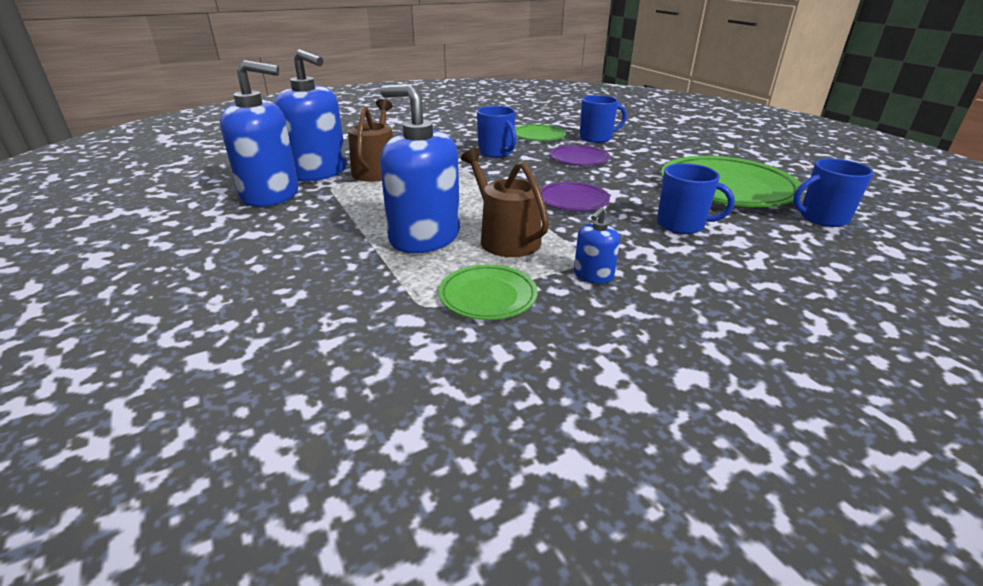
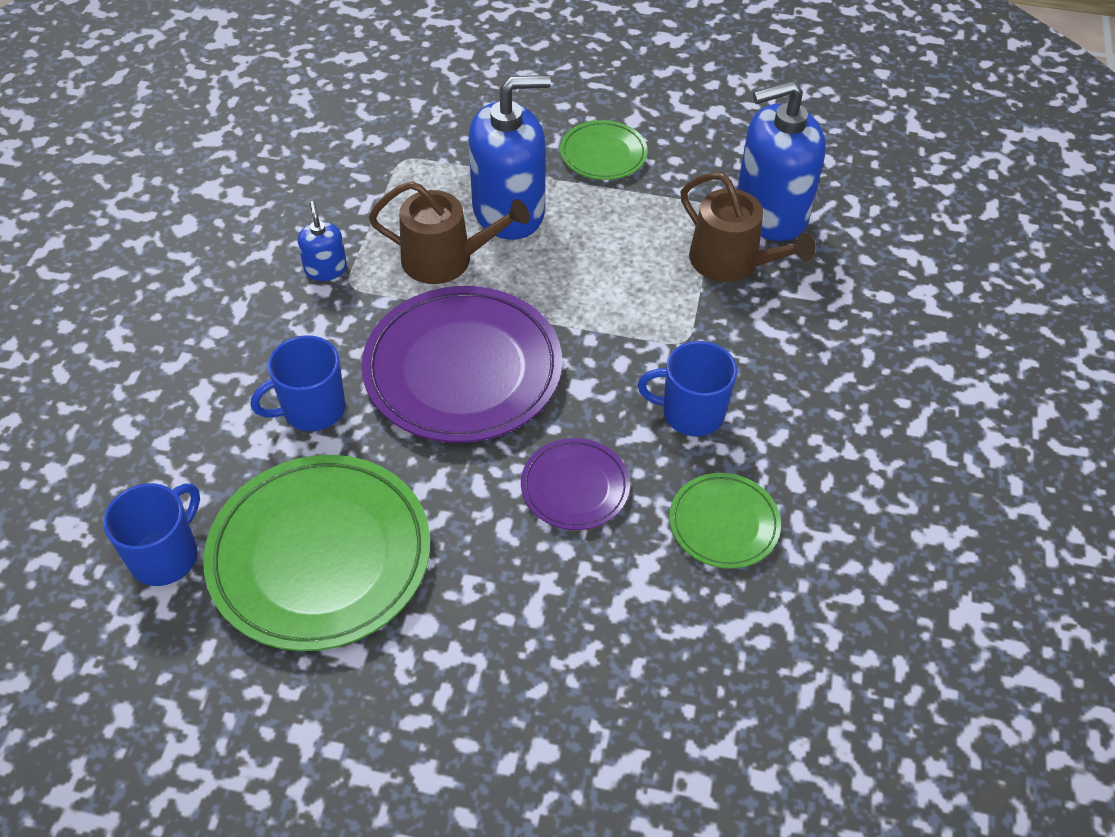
camera: 130 degrees right, 20 degrees up
(270, 194) = (727, 157): blue soap dispenser -> none
(488, 296) = (376, 194): green plate -> green plate (603, 154)
(573, 200) = (463, 370): purple plate -> purple plate, size x1.95
(596, 138) = (641, 597): blue mug -> none

